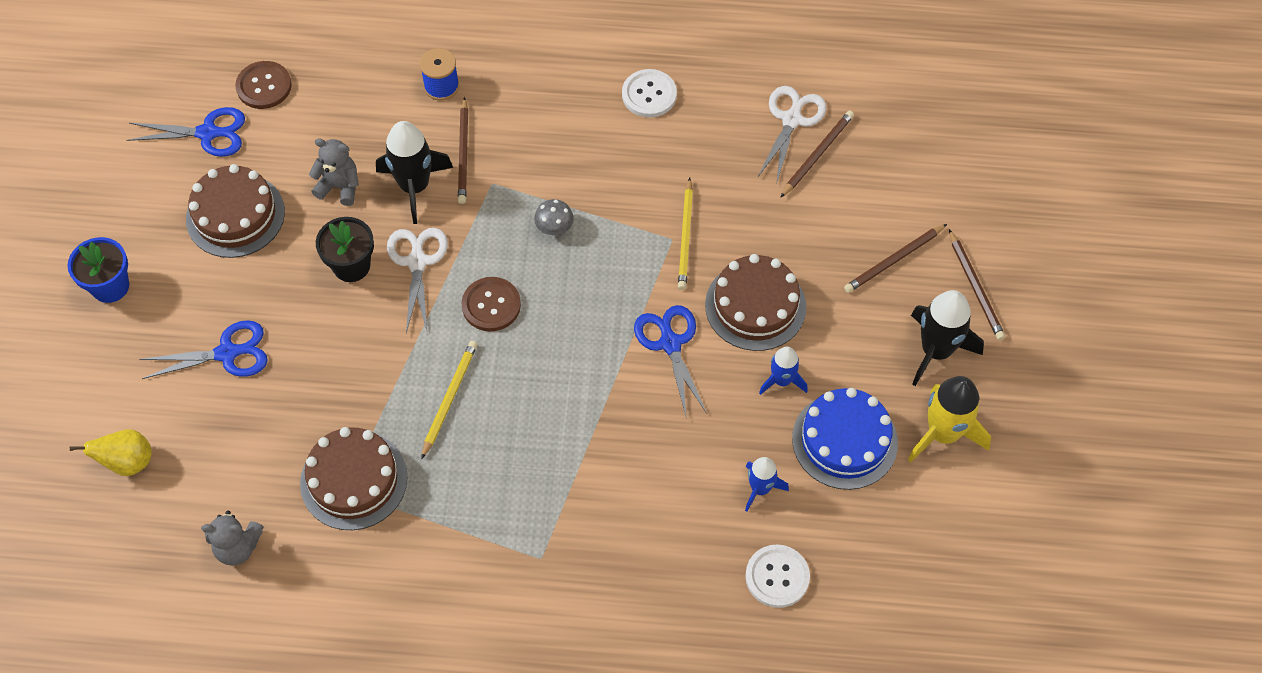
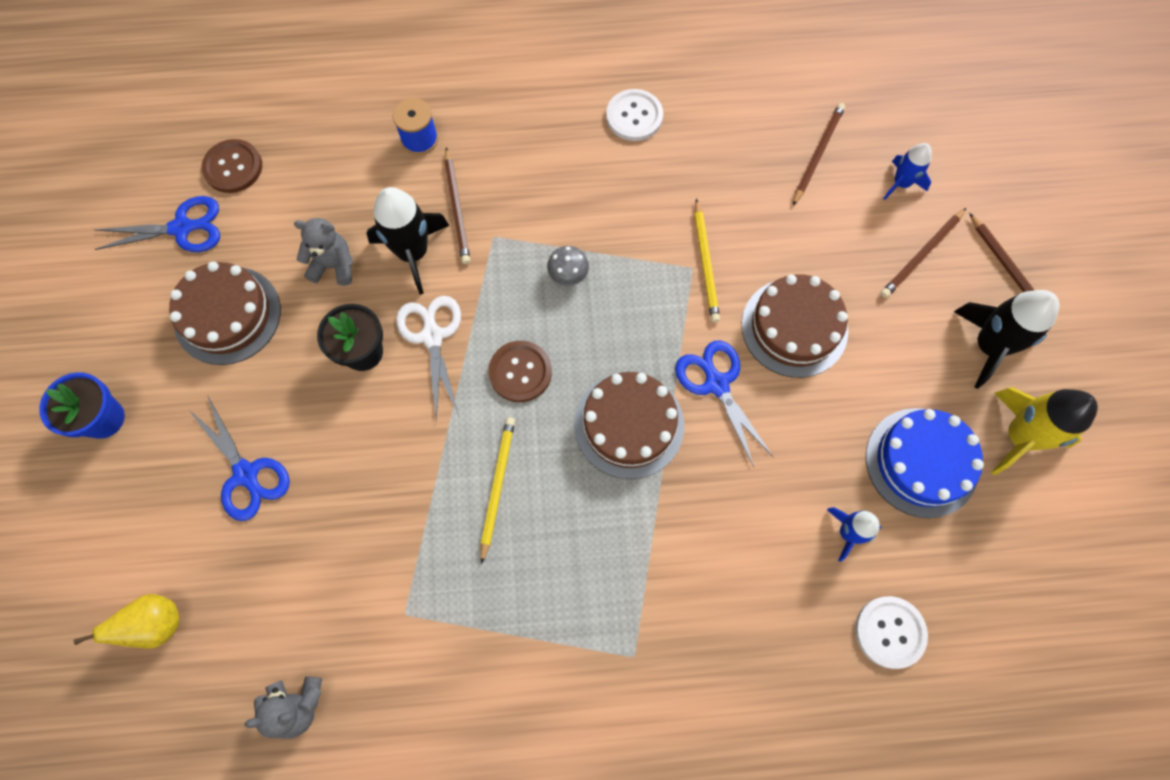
camera: 10 degrees left, 10 degrees up
(228, 353) = (246, 474): blue scissors -> blue scissors turned 75 degrees clockwise
(354, 480) = (412, 600): brown cake -> brown cake (629, 425)
(782, 380) = (841, 406): blue rocket -> blue rocket (901, 183)
(792, 119) = (783, 121): white scissors -> none

